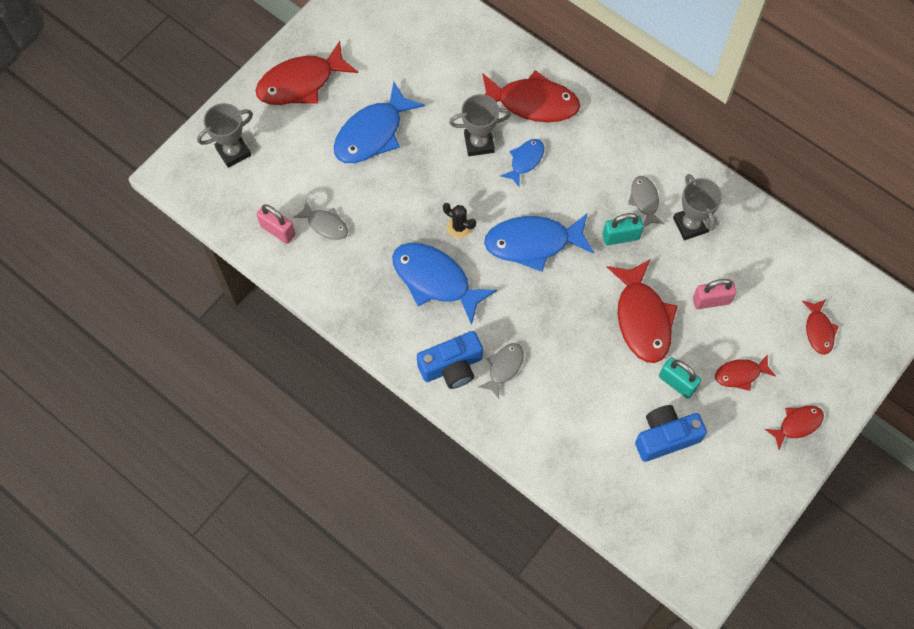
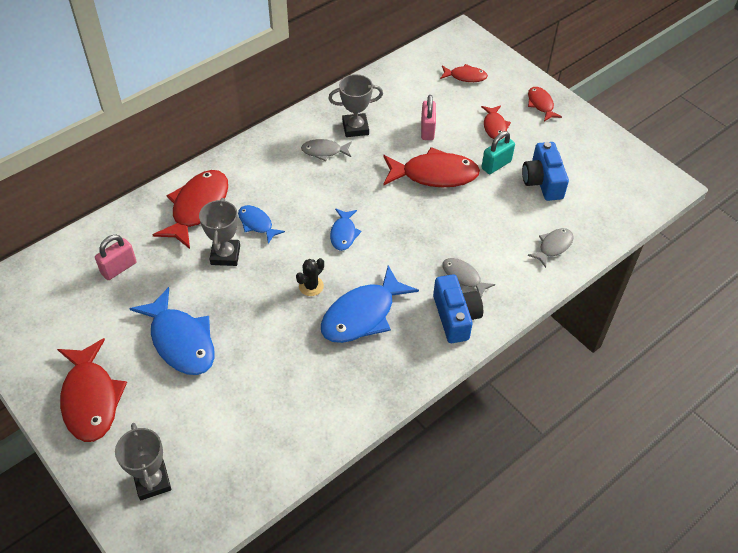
camera: 80 degrees left, 15 degrees down
(278, 230) = (268, 448): pink padlock -> pink padlock (119, 268)
(325, 224) = (274, 401): grey fish -> grey fish (553, 246)
(533, 243) = (343, 234): blue fish -> blue fish, size x0.54
(620, 237) = (354, 173): turquoise padlock -> none

